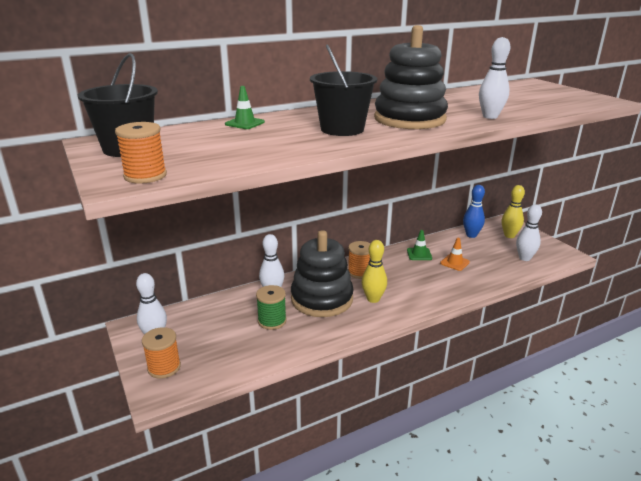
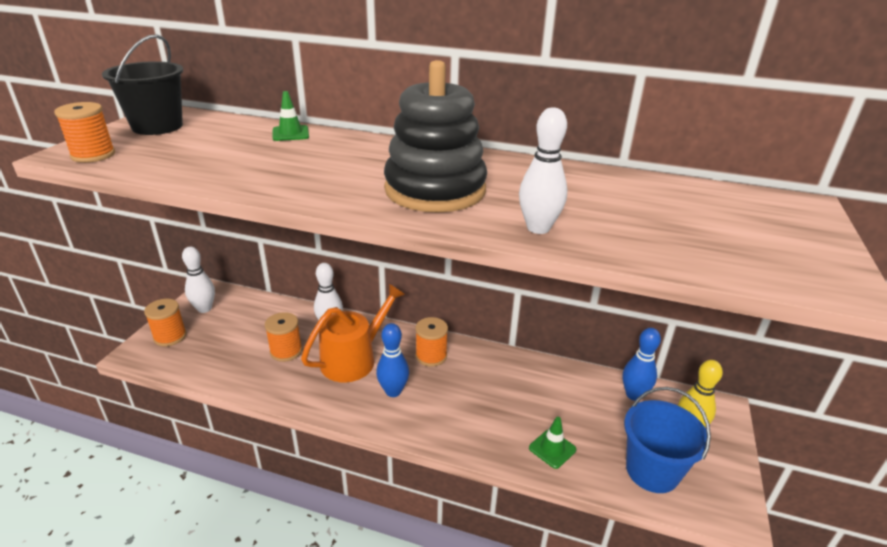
camera: 45 degrees right, 5 degrees up
(272, 321) = (286, 351): green spool -> orange spool
(322, 299) = (353, 359): black stacking toy -> orange watering can
(342, 129) = (336, 173): black bucket -> none
(373, 299) = (393, 391): yellow bowling pin -> blue bowling pin
(419, 254) = (525, 377): green traffic cone -> green traffic cone (552, 449)
(454, 262) = (547, 413): orange traffic cone -> none
(524, 258) = (652, 471): white bowling pin -> blue bucket

